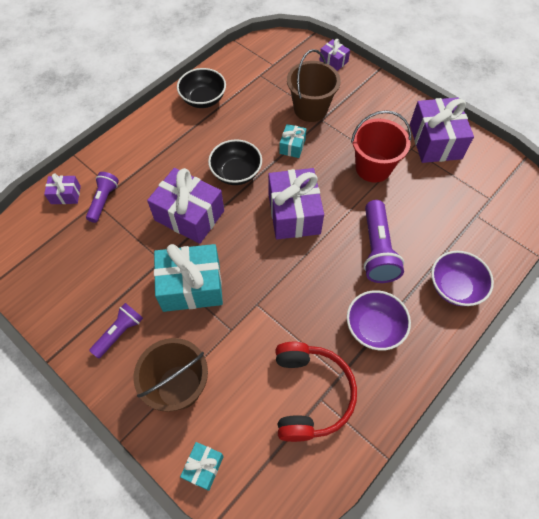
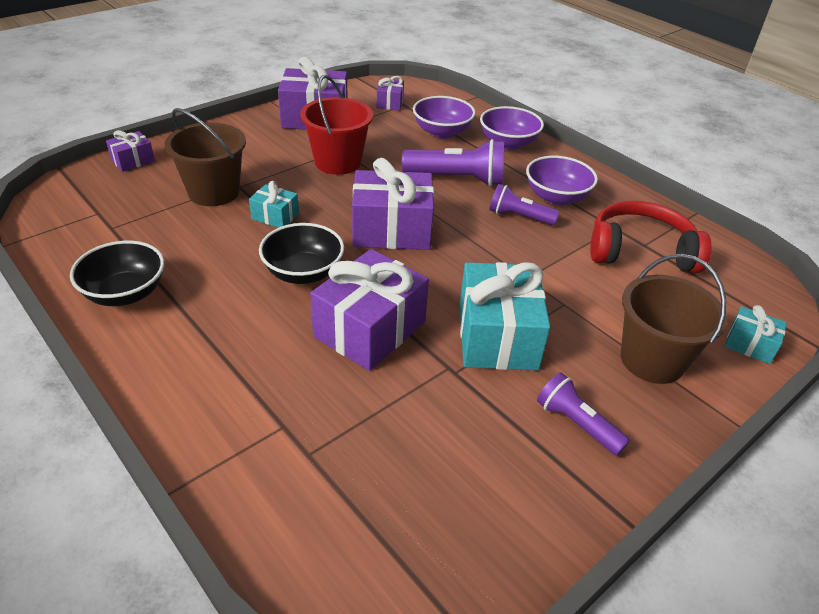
camera: 85 degrees left, 20 degrees down
(66, 195) = (272, 507): purple gift -> purple gift (390, 103)
(104, 201) = (307, 441): purple flashlight -> purple flashlight (519, 217)
(452, 232) = (442, 132): none -> purple bowl

